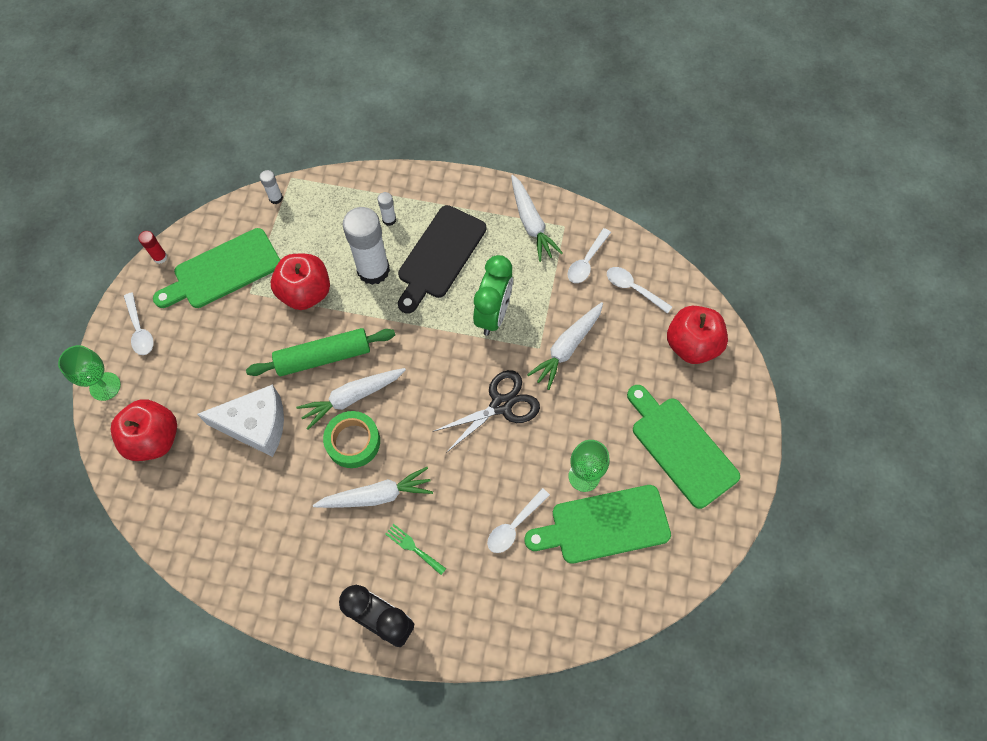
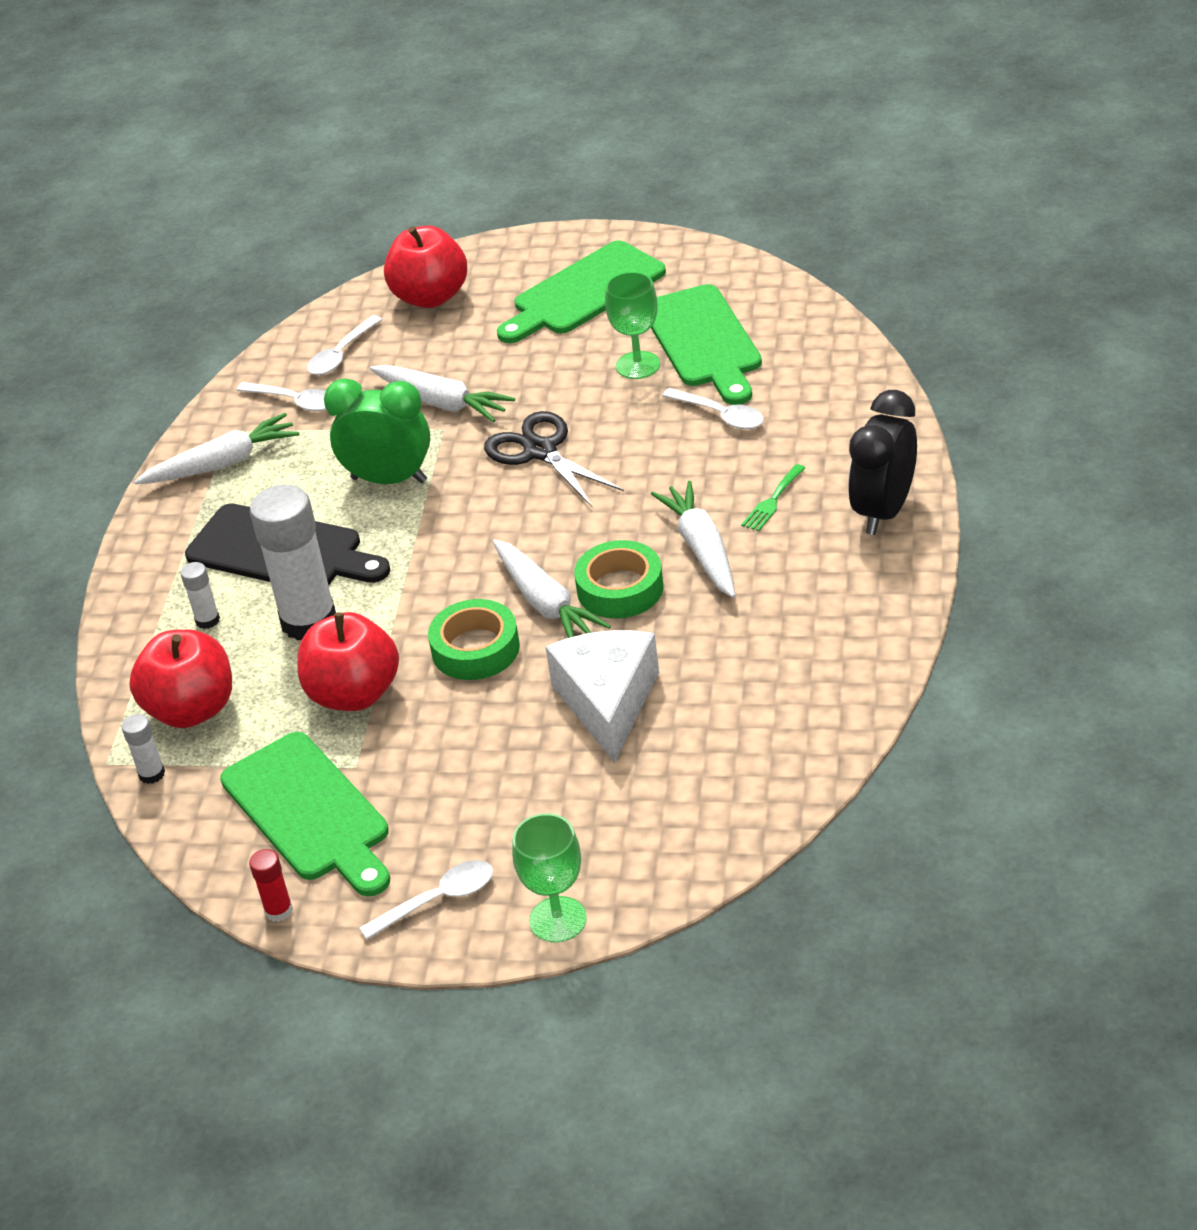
camera: 90 degrees left, 25 degrees down
(154, 439) = (650, 824): red apple -> red apple (192, 709)
(323, 357) = (475, 649): green rolling pin -> green tape

